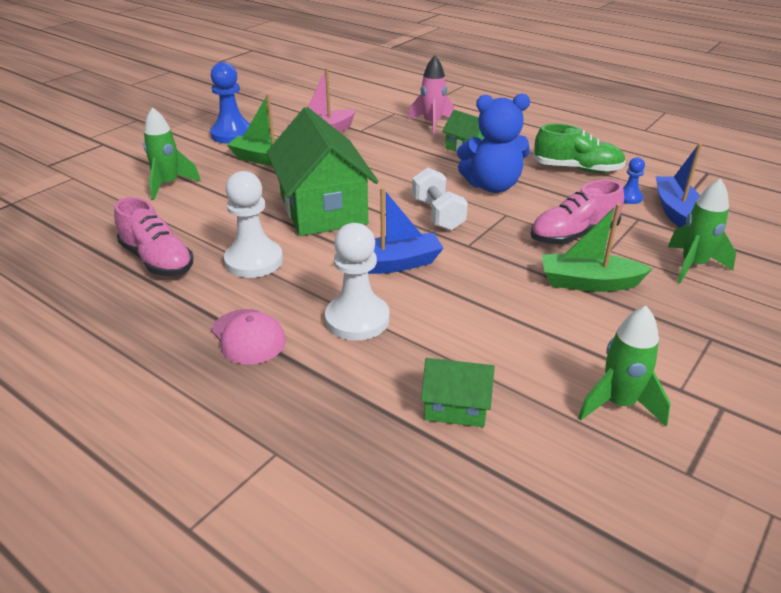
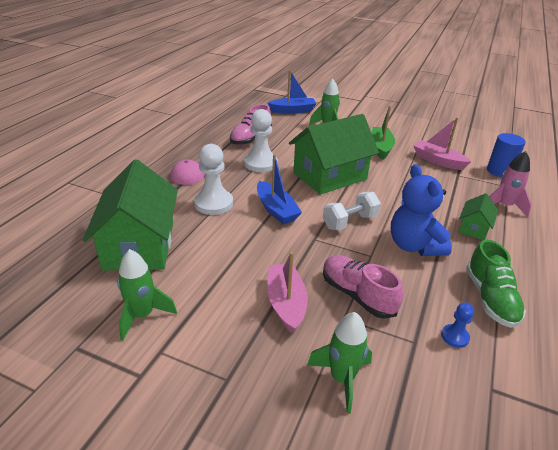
camera: 75 degrees right, 0 degrees up
(232, 134) = (405, 131): blue pawn -> none
(363, 108) = (499, 171): none -> blue cylinder
(456, 407) = (139, 245): green house -> green house, size x2.15
(588, 283) = (286, 303): green boat -> pink boat
(676, 211) = (449, 375): blue boat -> blue boat (293, 110)

